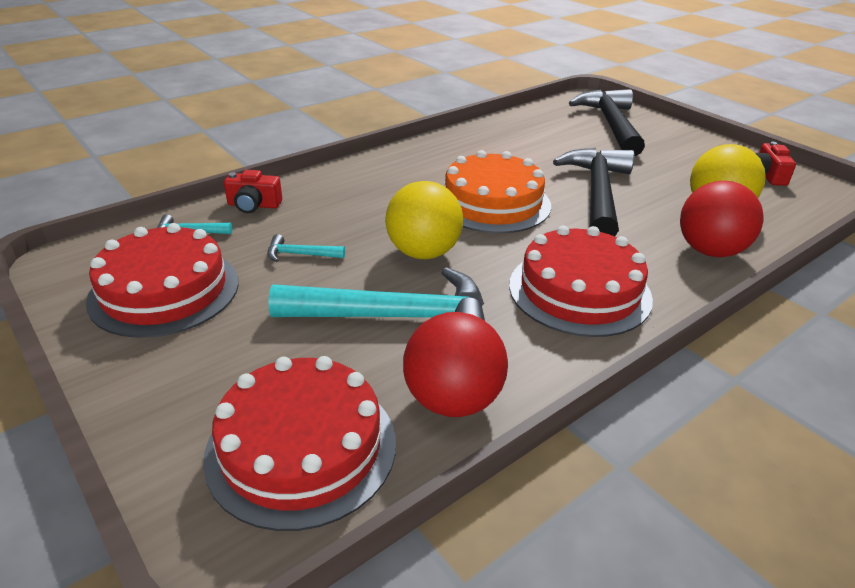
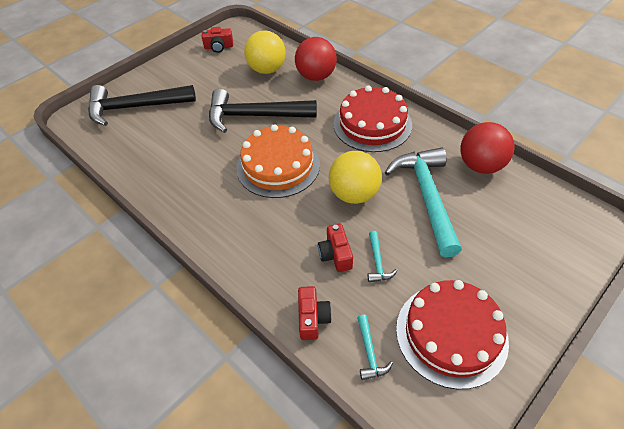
camera: 95 degrees left, 15 degrees up
(301, 447) = (540, 215): red cake -> none
(328, 227) = (335, 254): none -> red camera

